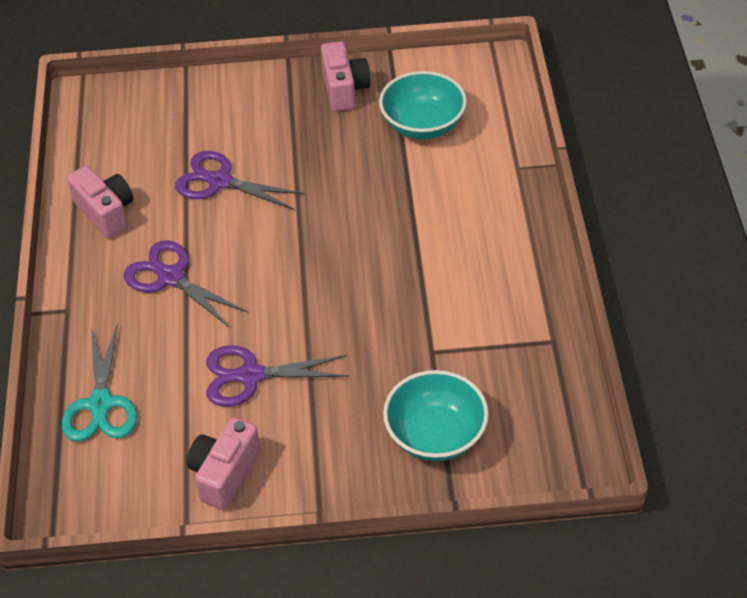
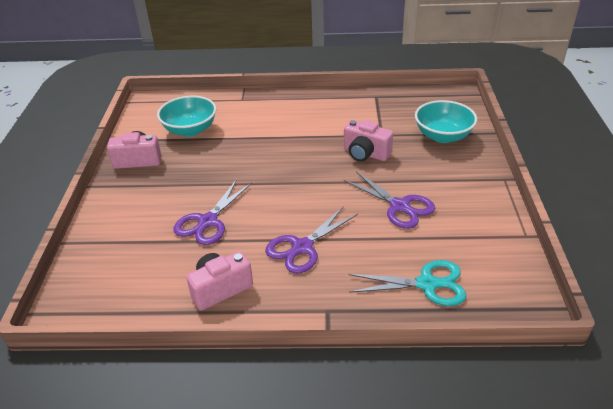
camera: 85 degrees left, 10 degrees down
(225, 473) = (482, 218): pink camera -> pink camera (365, 153)
(251, 376) = (399, 206): purple scissors -> purple scissors turned 45 degrees counterclockwise

